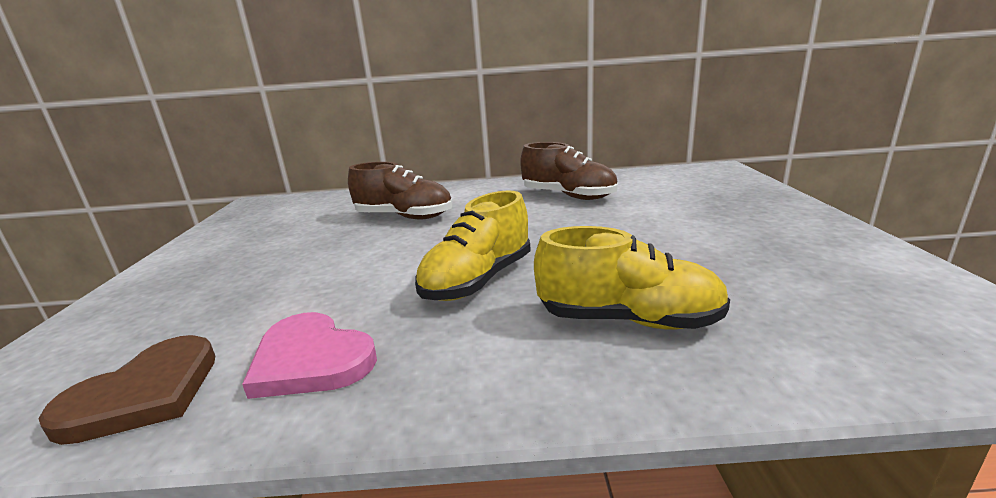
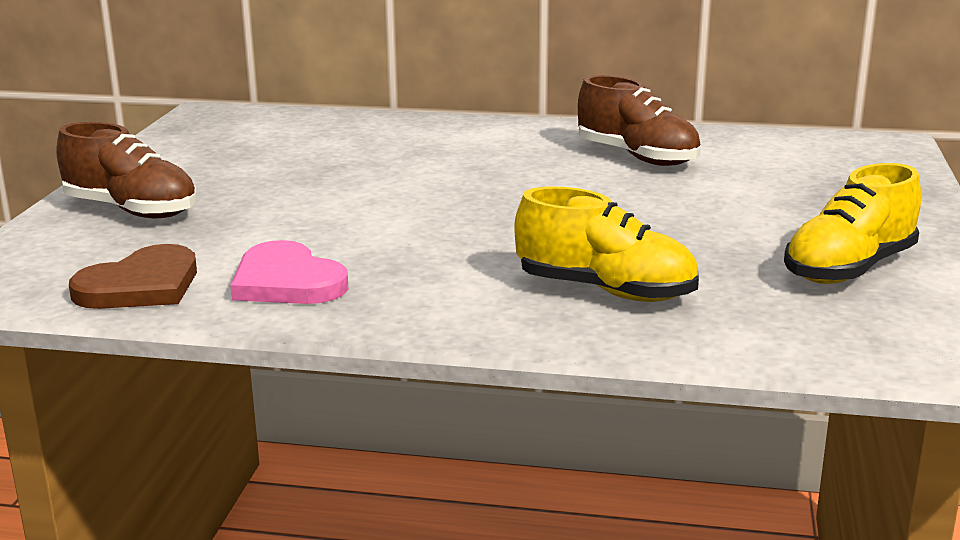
camera: 10 degrees right, 0 degrees up
(404, 217) = (407, 157): brown shoe -> brown shoe (132, 210)
(478, 281) = (470, 239): yellow shoe -> yellow shoe (849, 269)

